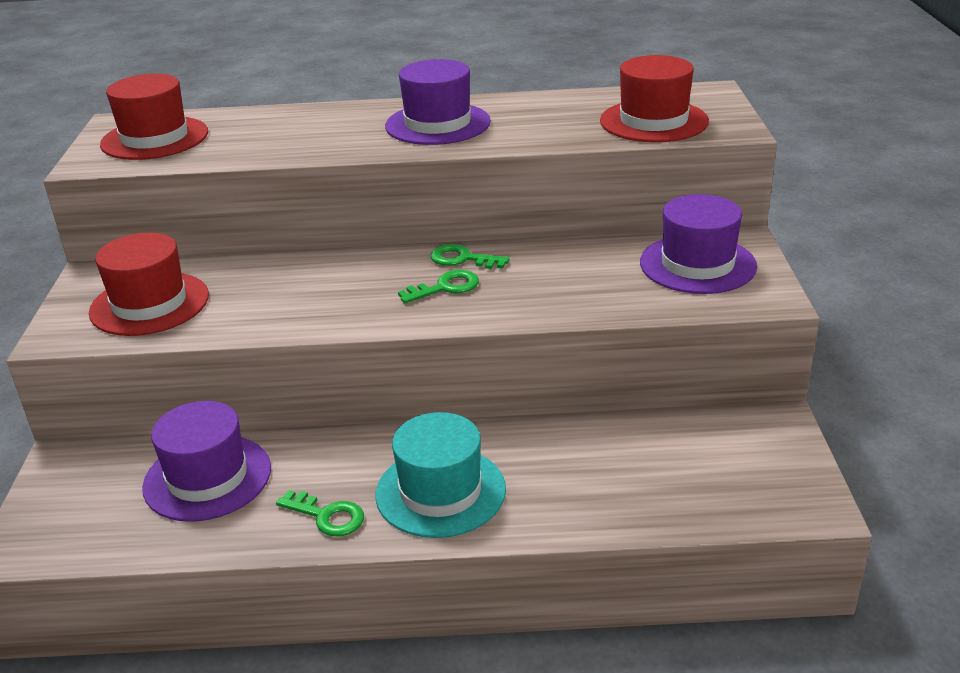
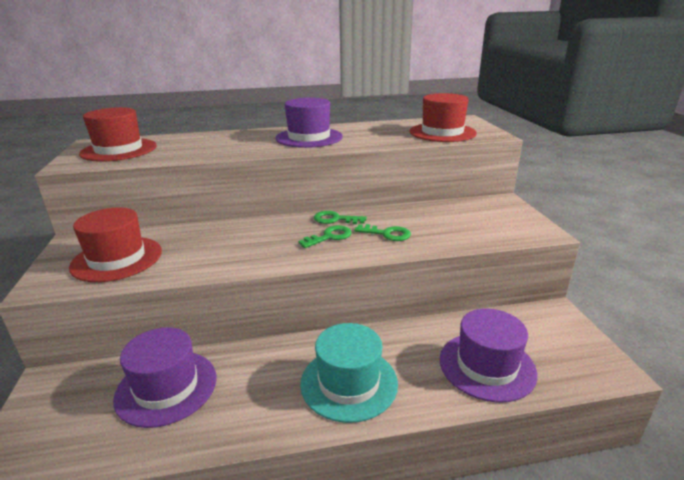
camera: 10 degrees left, 5 degrees down
(327, 516) = (266, 411): green key -> green key (387, 234)
(697, 264) = (486, 215): purple hat -> purple hat (487, 366)

